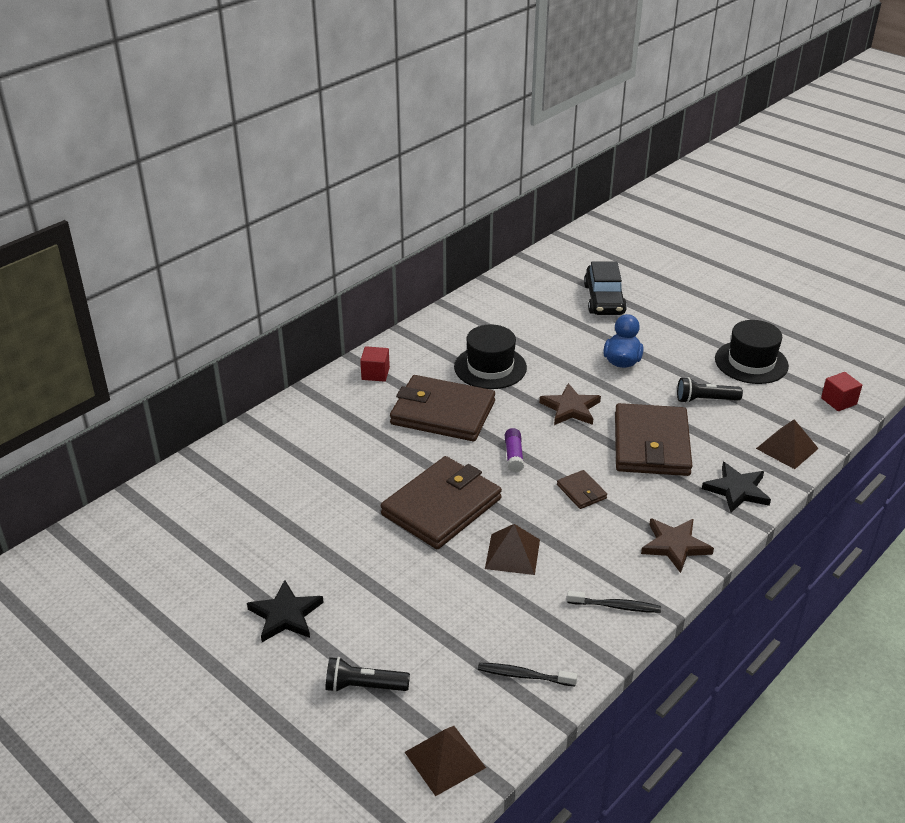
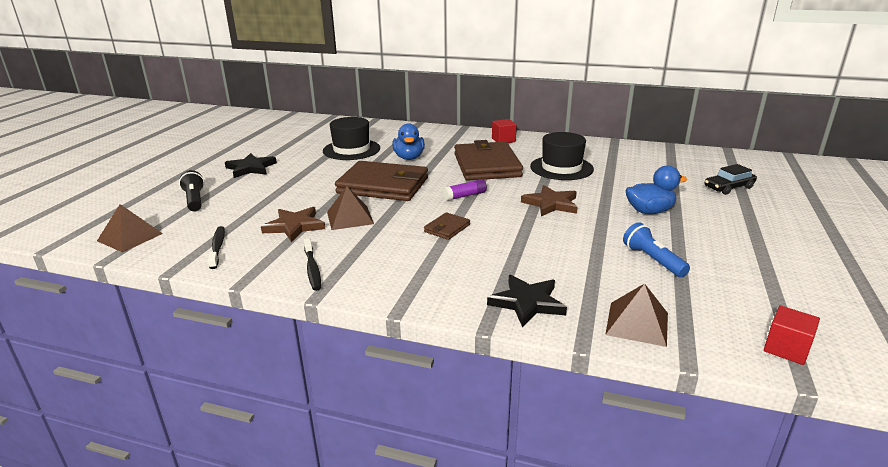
camera: 65 degrees right, 10 degrees down
(369, 462) = (409, 158): none -> blue duck
(604, 299) = (728, 187): black car -> black car, size x0.65
(651, 444) = (545, 246): brown wallet -> none
(675, 546) = (411, 283): brown star -> brown star (294, 226)
(705, 400) = (652, 260): black flashlight -> blue flashlight
(751, 362) = (761, 275): black hat -> black hat (351, 150)

